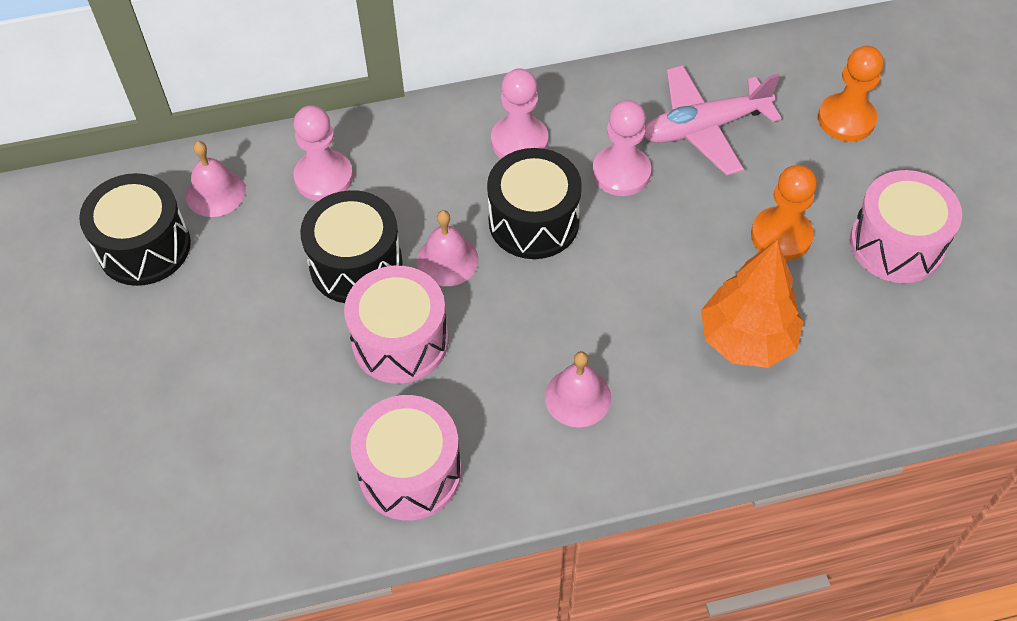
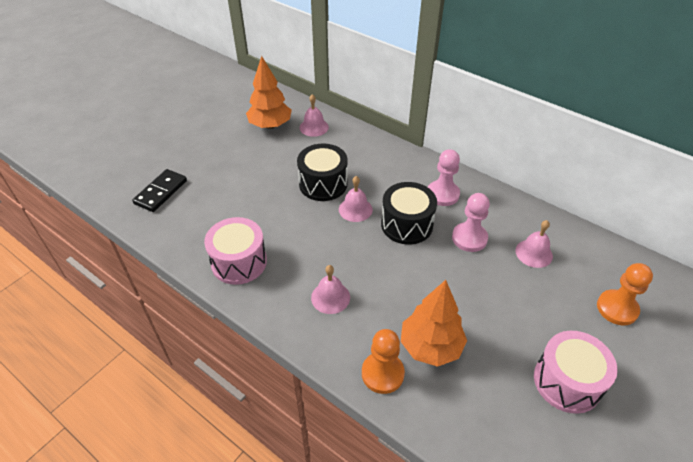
camera: 50 degrees right, 10 degrees down
(142, 500) = (161, 192): none -> black domino
(144, 247) = (270, 125): black drum -> orange tree
(324, 177) = (354, 150): pink pawn -> none
(400, 341) = (300, 219): pink drum -> none
(704, 128) = (534, 253): pink plane -> pink bell
(781, 236) = (509, 323): orange pawn -> orange pawn (382, 373)

